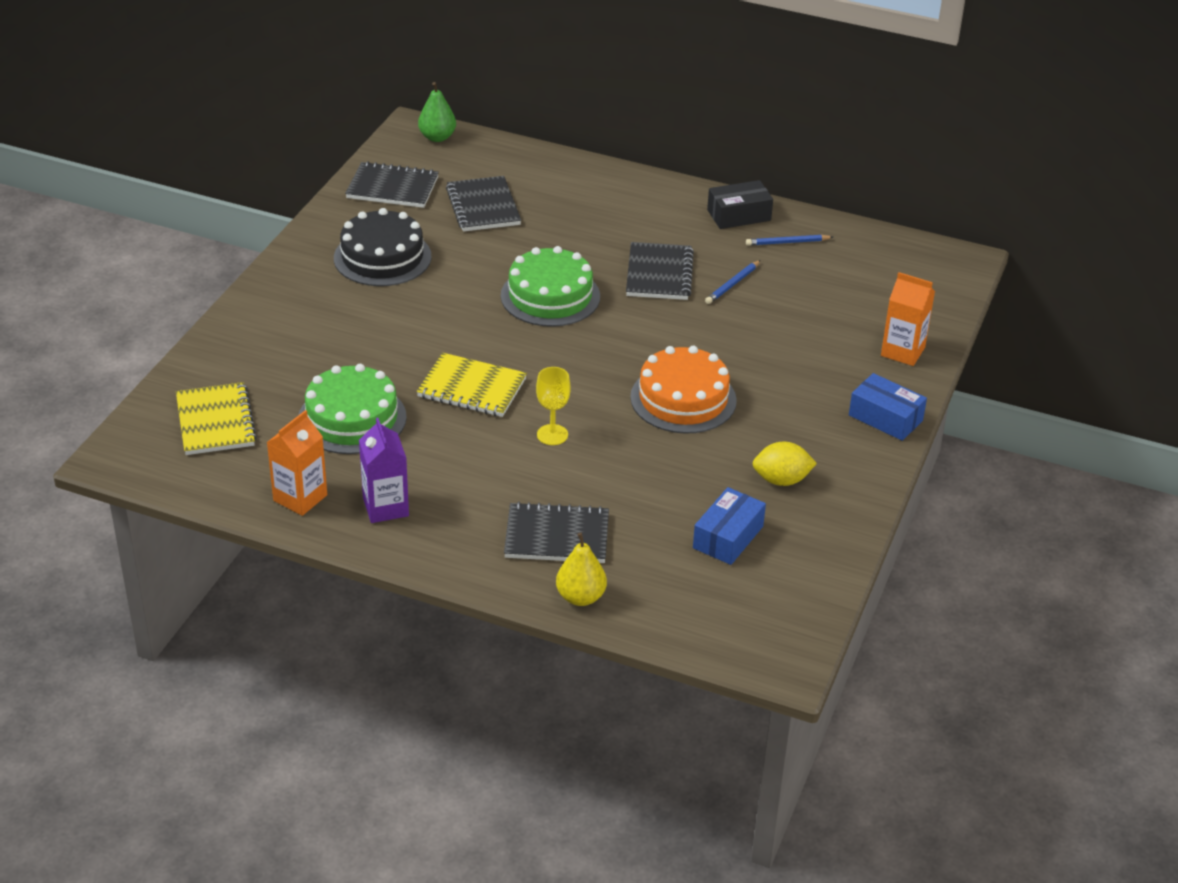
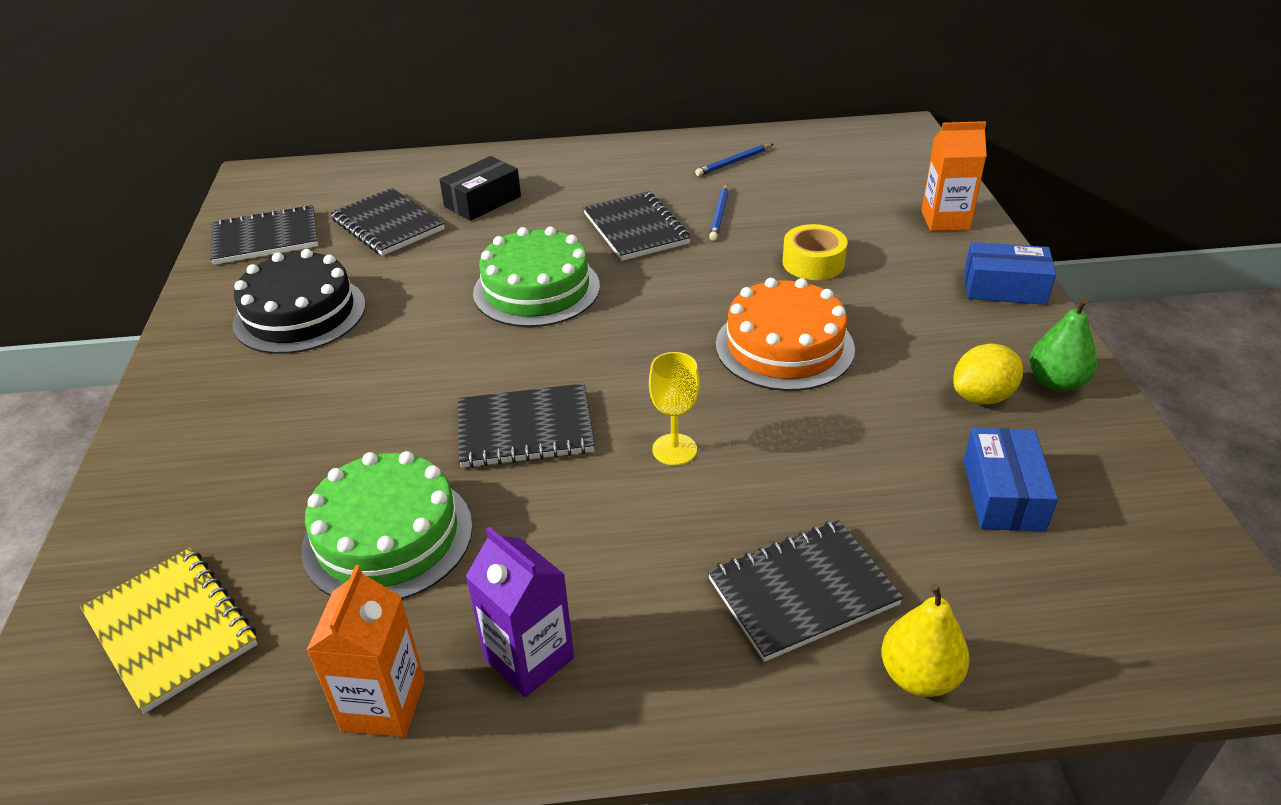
camera: 25 degrees left, 0 degrees up
(437, 137) = (287, 176): green pear -> green pear (1056, 382)
(472, 388) = (525, 429): yellow notebook -> black notebook
(739, 215) = (664, 154): black box -> black box (482, 201)
(764, 348) = (813, 263): none -> yellow tape

